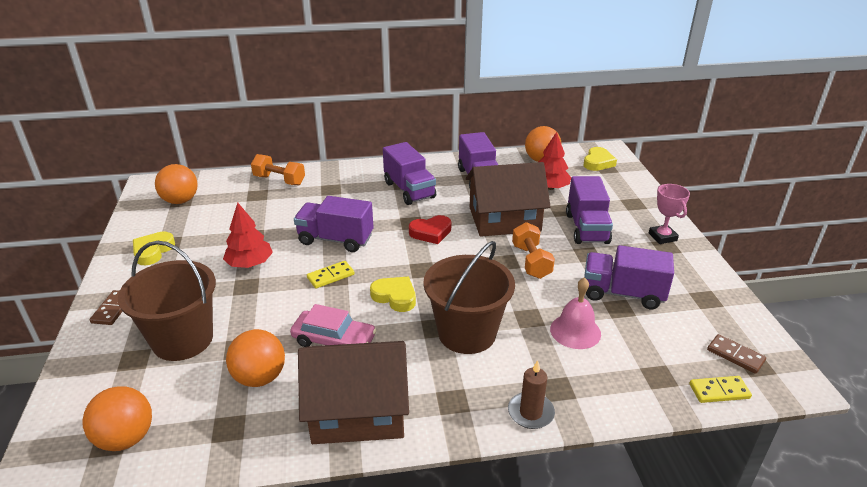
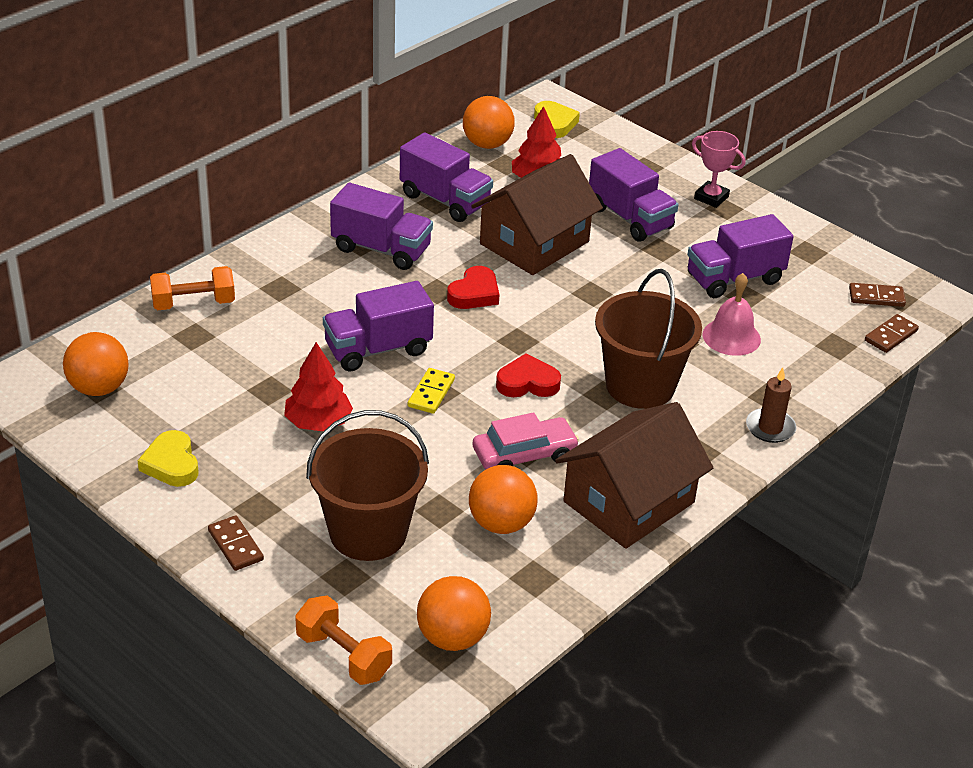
camera: 40 degrees left, 5 degrees up
(395, 297) = (527, 383): yellow heart -> red heart
(531, 261) = (616, 282): orange dumbbell -> orange dumbbell (343, 655)
(719, 391) = (890, 336): yellow domino -> brown domino

